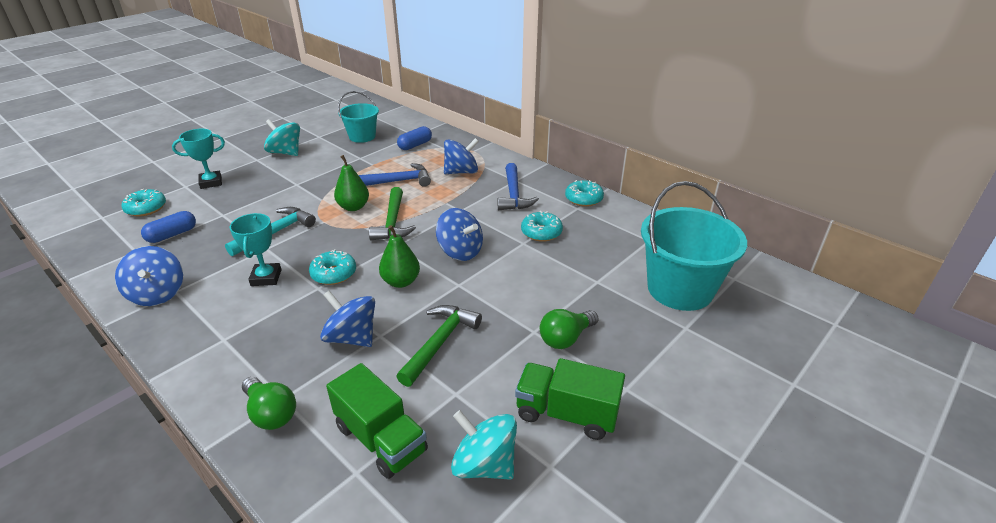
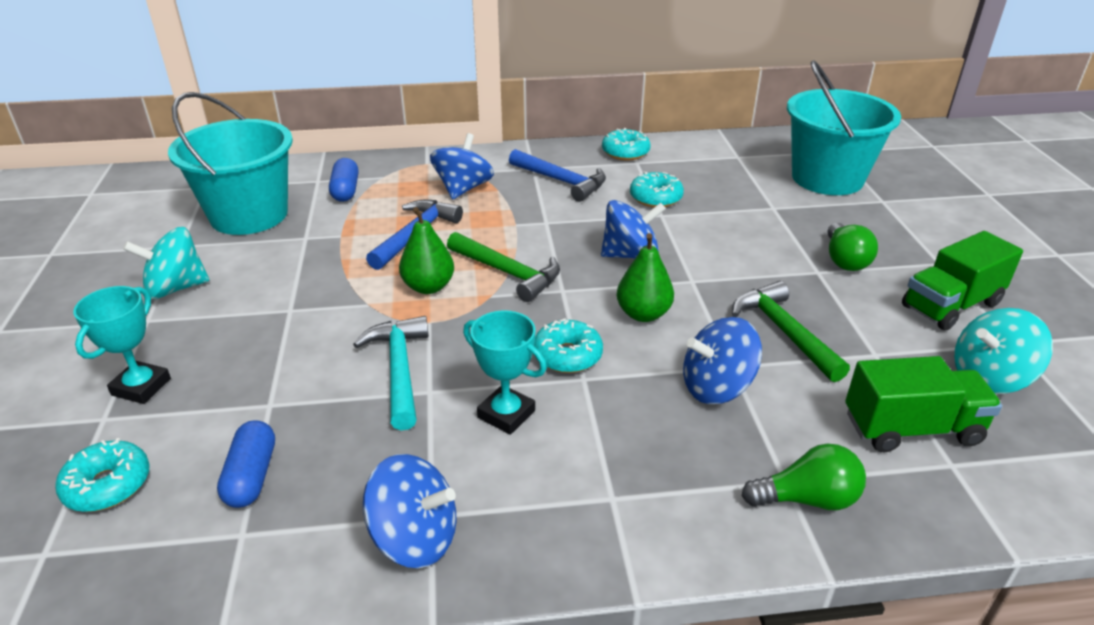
camera: 50 degrees left, 0 degrees up
(362, 136) = (249, 215): turquoise bucket -> turquoise bucket, size x1.68

